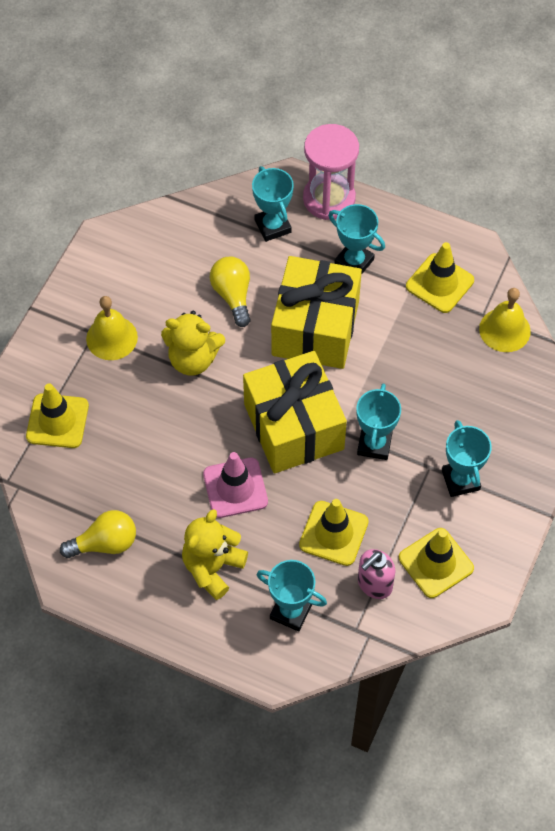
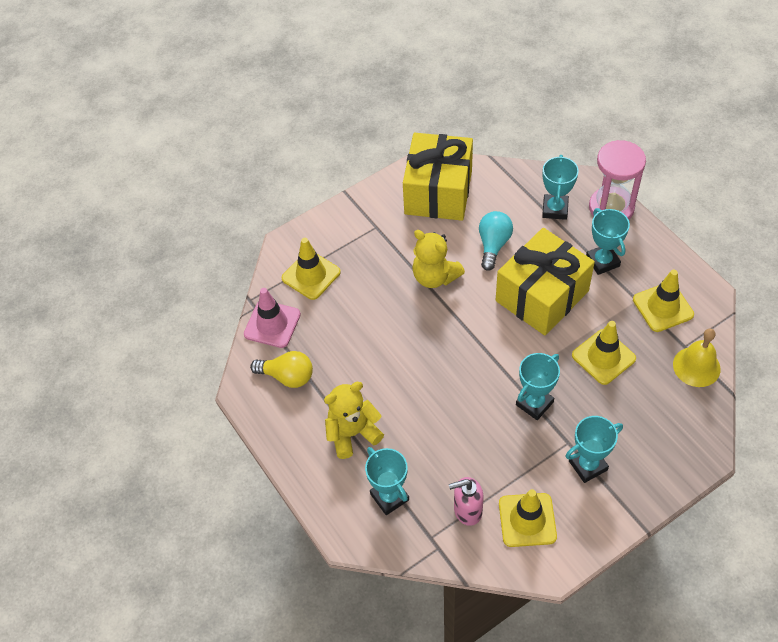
camera: 35 degrees right, 5 degrees down
(111, 338) = (386, 235): yellow bell -> none
(233, 295) = (493, 245): yellow light bulb -> turquoise light bulb
(235, 488) = (406, 383): pink traffic cone -> pink traffic cone (272, 324)
(293, 426) = (479, 360): yellow gift -> yellow gift (438, 192)
(333, 533) = (460, 455): yellow traffic cone -> yellow traffic cone (603, 357)
(460, 480) = (588, 465): turquoise trophy -> turquoise trophy turned 45 degrees clockwise

